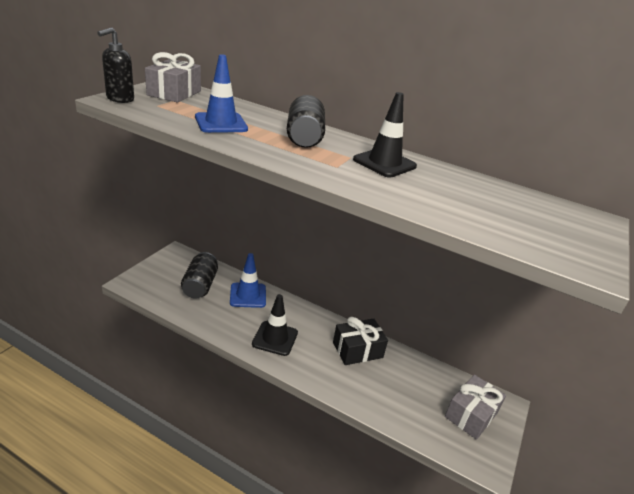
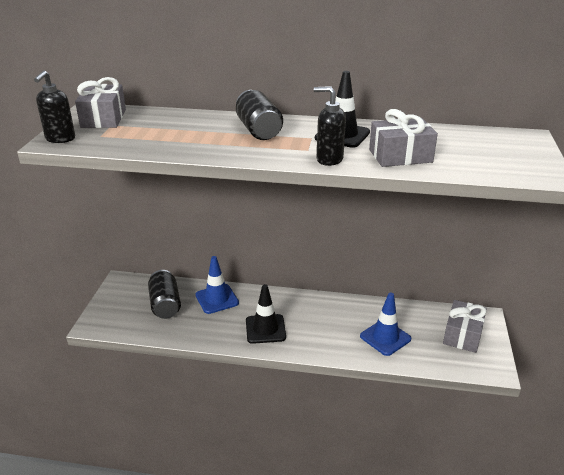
camera: 15 degrees left, 0 degrees up
(221, 123) = (176, 137): blue traffic cone -> blue traffic cone (385, 337)
(350, 181) = (329, 159): none -> black soap dispenser
(357, 350) = (343, 314): black gift -> none
(430, 198) = (400, 156): none -> grey gift

